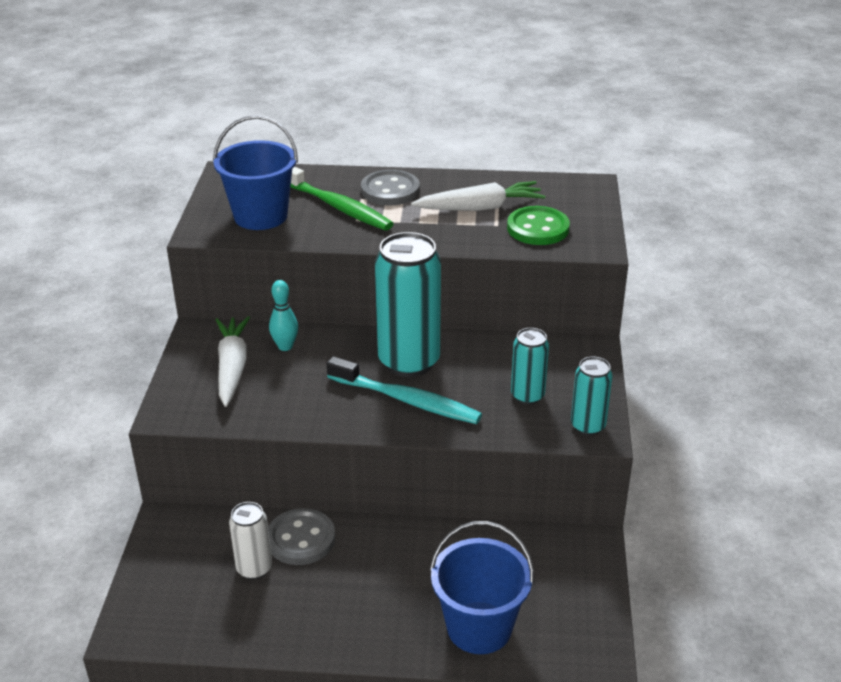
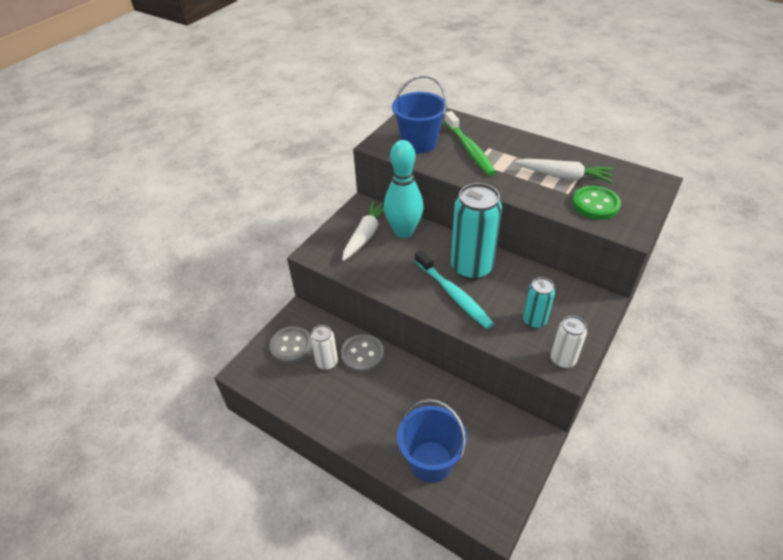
camera: 30 degrees right, 10 degrees up
(285, 346) = (403, 231): turquoise bowling pin -> turquoise bowling pin, size x2.06
(390, 190) = (511, 147): grey button -> grey button (291, 346)
(588, 426) = (562, 360): turquoise can -> white can

